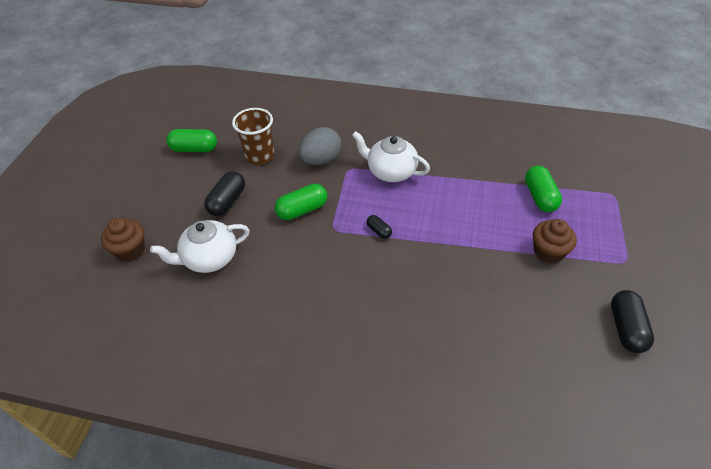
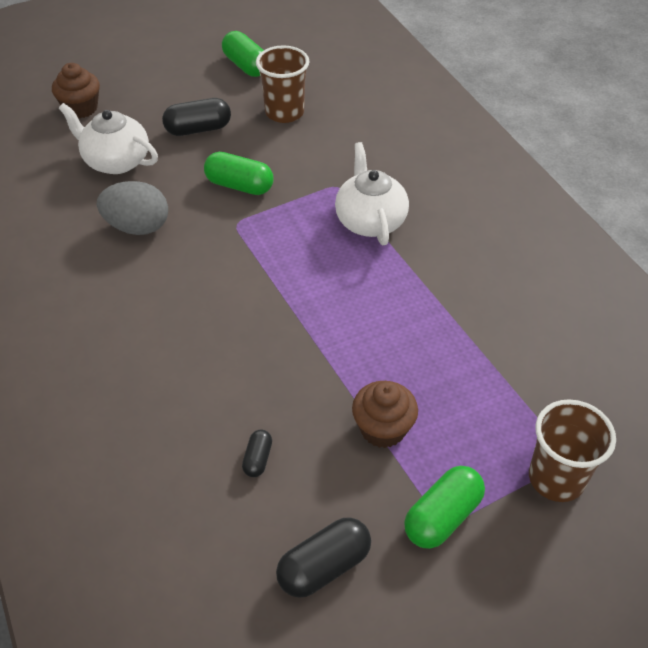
camera: 50 degrees right, 0 degrees up
(321, 160) = (328, 158): grey egg -> grey egg (137, 227)
(379, 231) = (267, 259): black capsule -> black capsule (257, 459)
(540, 197) = (475, 377): green capsule -> green capsule (442, 516)
(624, 206) = (556, 478): none -> brown cup

